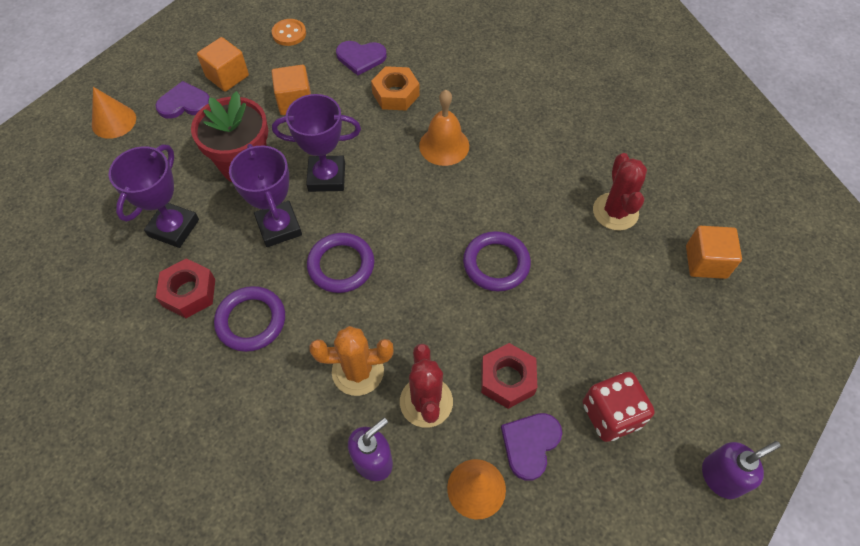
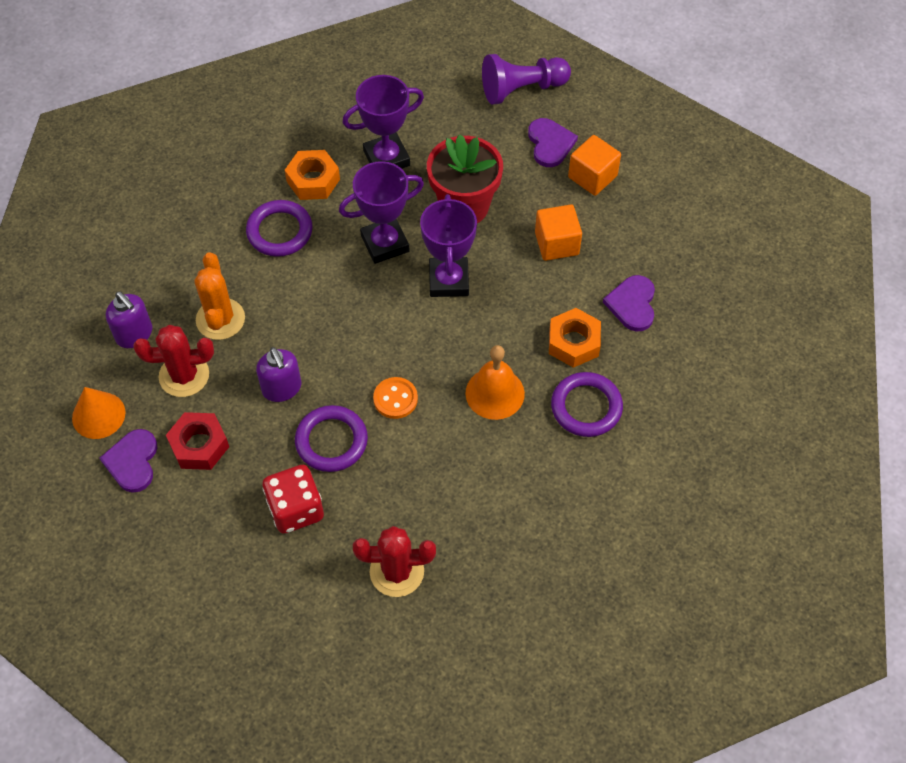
camera: 90 degrees right, 0 degrees up
(114, 121) = (522, 89): orange cone -> purple pawn
(174, 228) = (386, 158): purple trophy -> purple trophy turned 45 degrees counterclockwise
(189, 292) = (313, 180): red nut -> orange nut
(289, 33) = (667, 228): orange button -> orange button (395, 399)
(341, 265) = (337, 300): purple ring -> purple ring (586, 407)
(530, 444) = (132, 461): purple heart -> purple heart turned 120 degrees counterclockwise
(611, 415) = (152, 536): red dice -> red dice (296, 509)
(706, 262) = (323, 663): orange cube -> none
(721, 477) = (78, 630): purple soap dispenser -> purple soap dispenser (282, 388)

